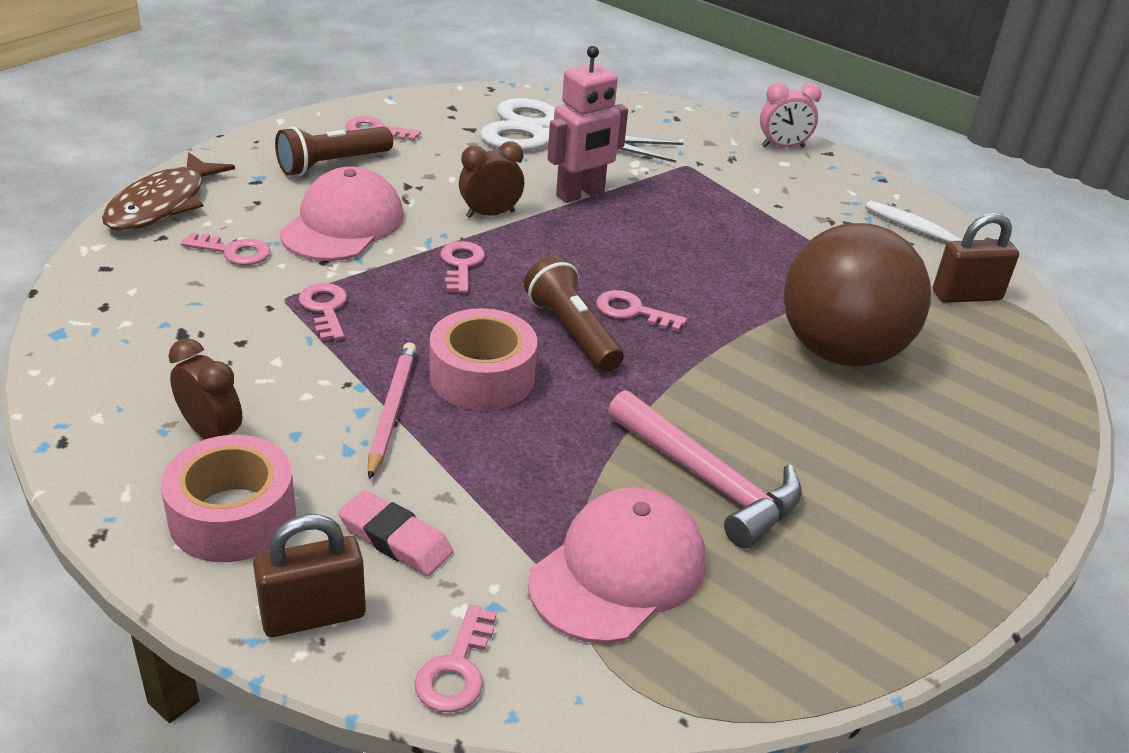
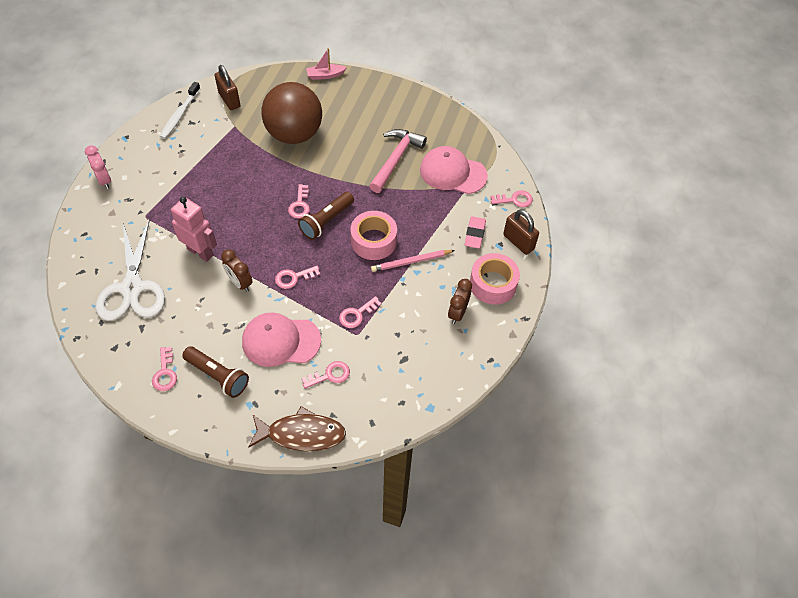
camera: 110 degrees left, 20 degrees up
(233, 252) = (330, 375): pink key -> pink key turned 75 degrees clockwise
(1043, 447) = (325, 75): none -> pink boat

